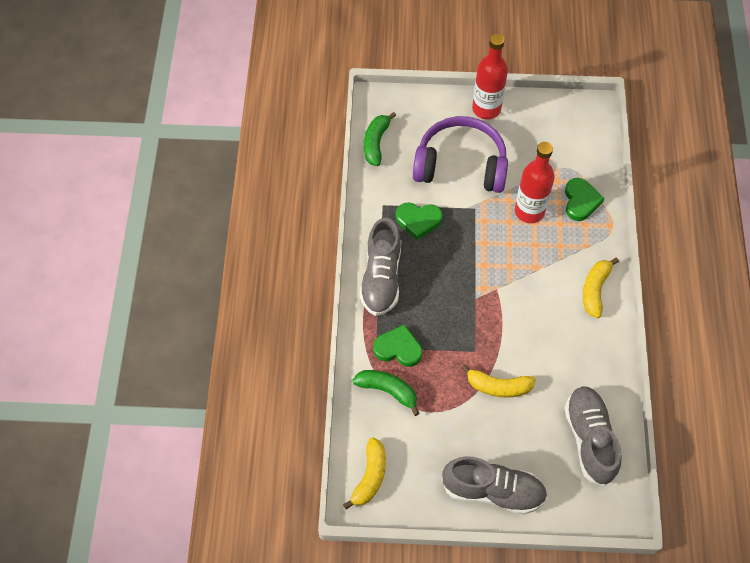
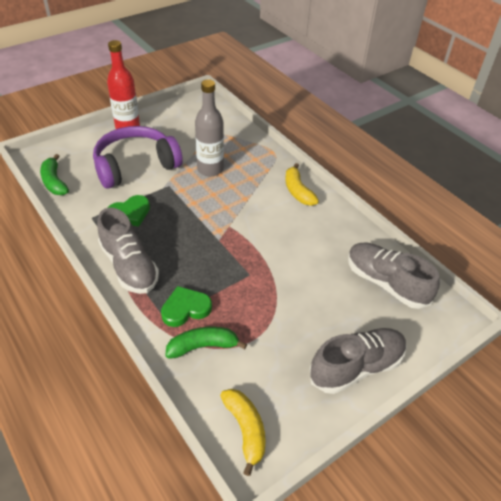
camera: 40 degrees left, 15 degrees down
(498, 386) = (289, 288): yellow banana -> none
(529, 211) = (210, 169): red bottle -> grey bottle
(580, 201) = (240, 148): green heart -> none

